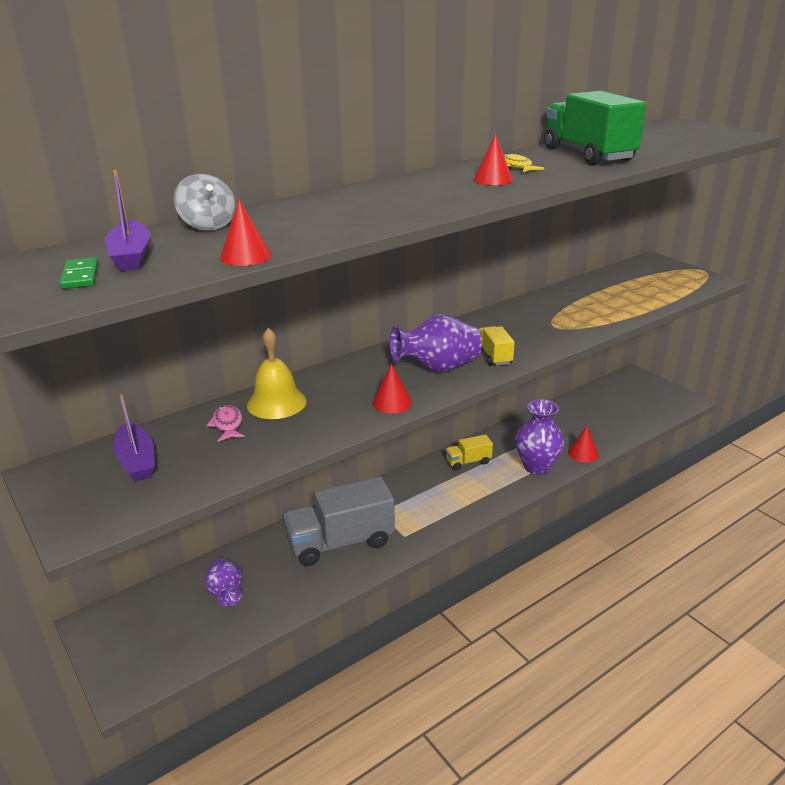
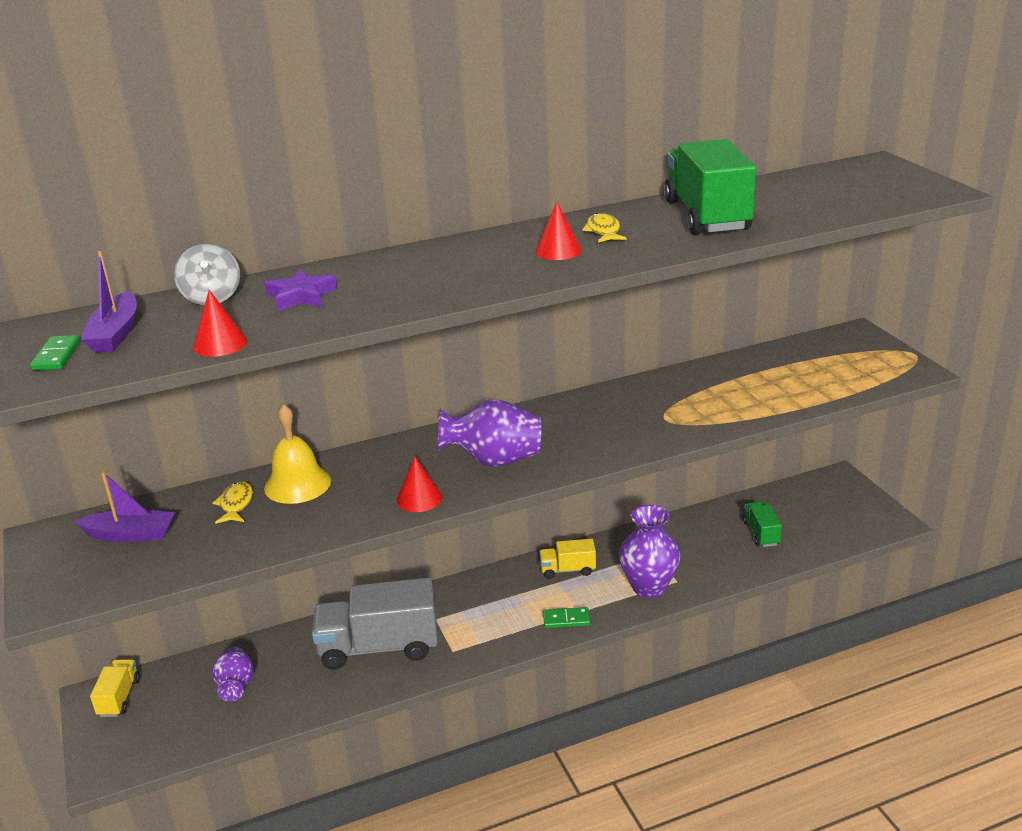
camera: 15 degrees right, 0 degrees up
(137, 461) = (130, 534): purple boat -> purple boat turned 75 degrees counterclockwise
(227, 424) = (236, 504): pink fish -> yellow fish
(294, 219) = (301, 296): none -> purple star
(485, 499) = (566, 619): none -> green domino
(494, 356) = (568, 452): yellow truck -> yellow truck (119, 698)
(583, 453) = (715, 577): red cone -> none
(599, 418) = (761, 533): none -> green truck

